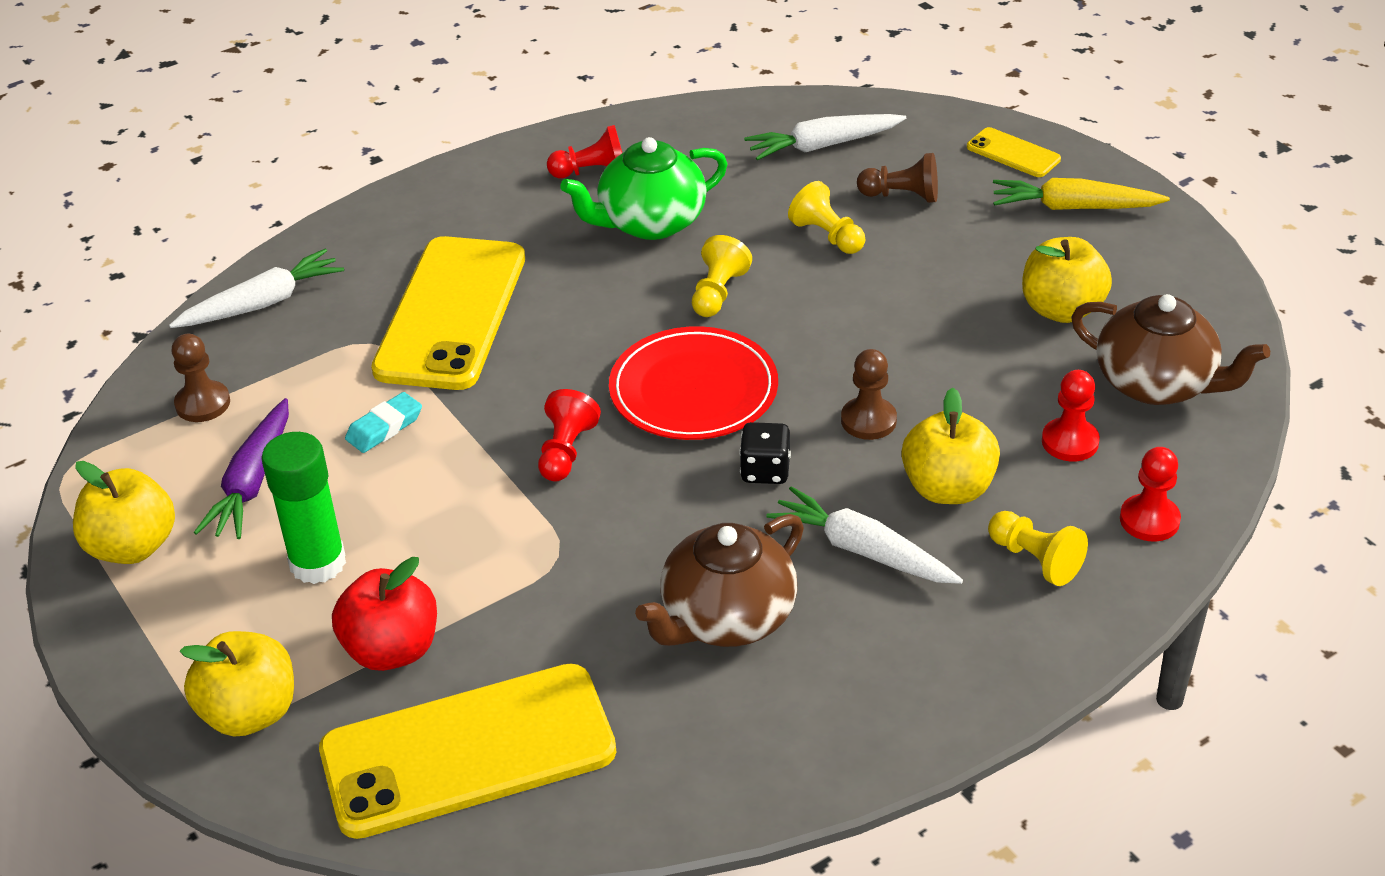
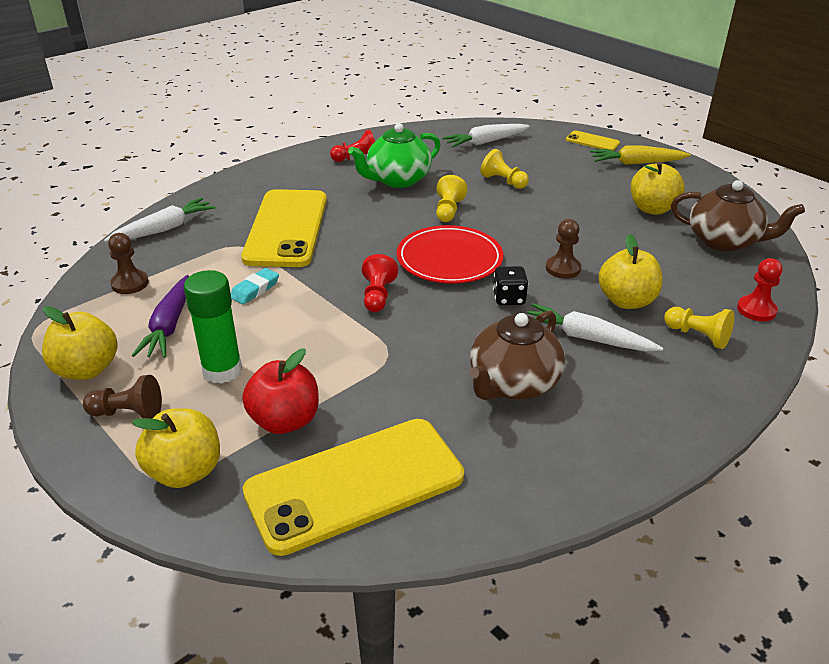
camera: 10 degrees left, 5 degrees down
(902, 196) = (539, 162): brown pawn -> brown pawn (128, 413)
(1070, 442) = (688, 272): red pawn -> none

